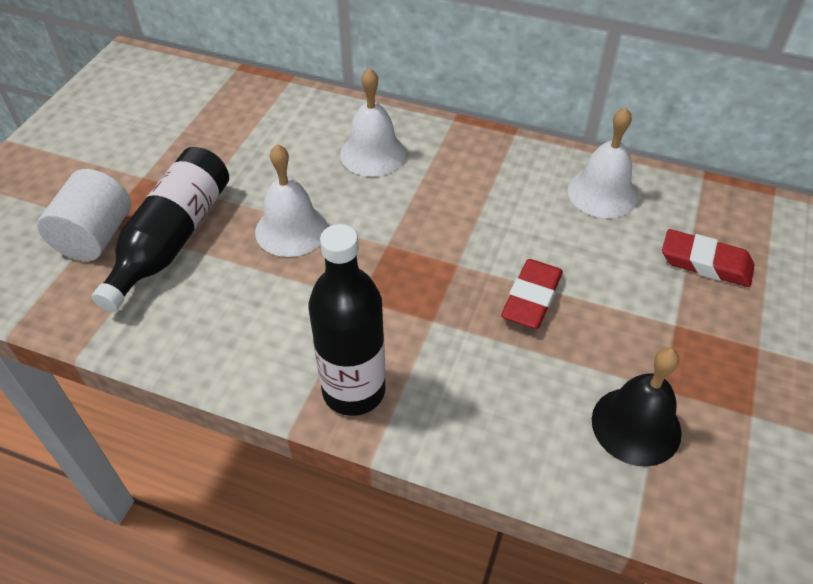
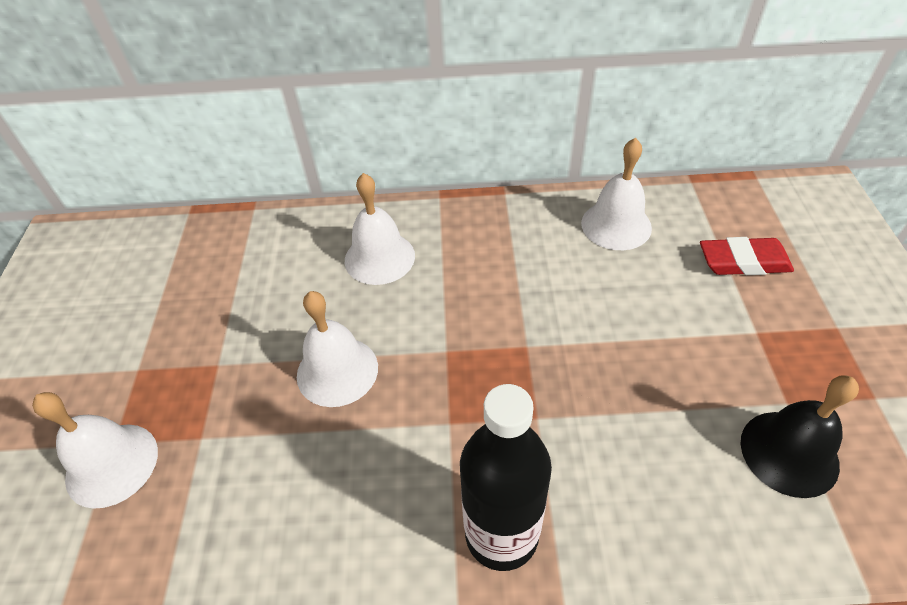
camera: 20 degrees left, 0 degrees up
(95, 237) = (112, 464): white cylinder -> white bell
(172, 239) = (207, 432): black bottle -> none
(531, 298) = (616, 355): red eraser -> none

